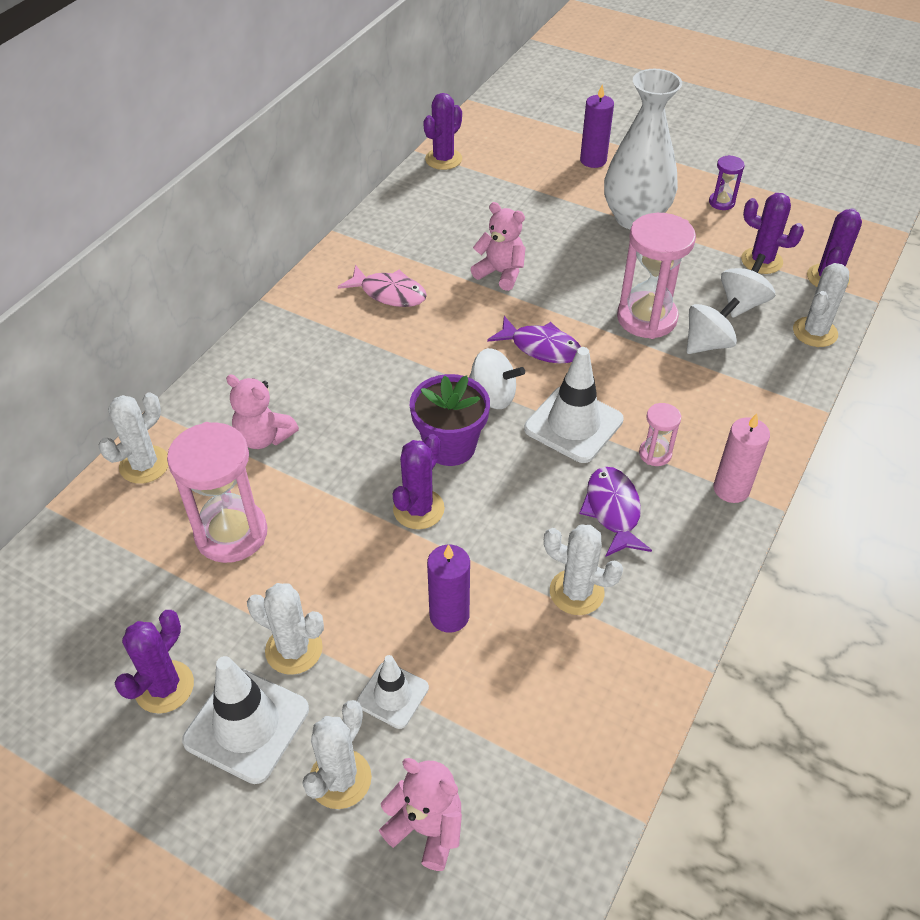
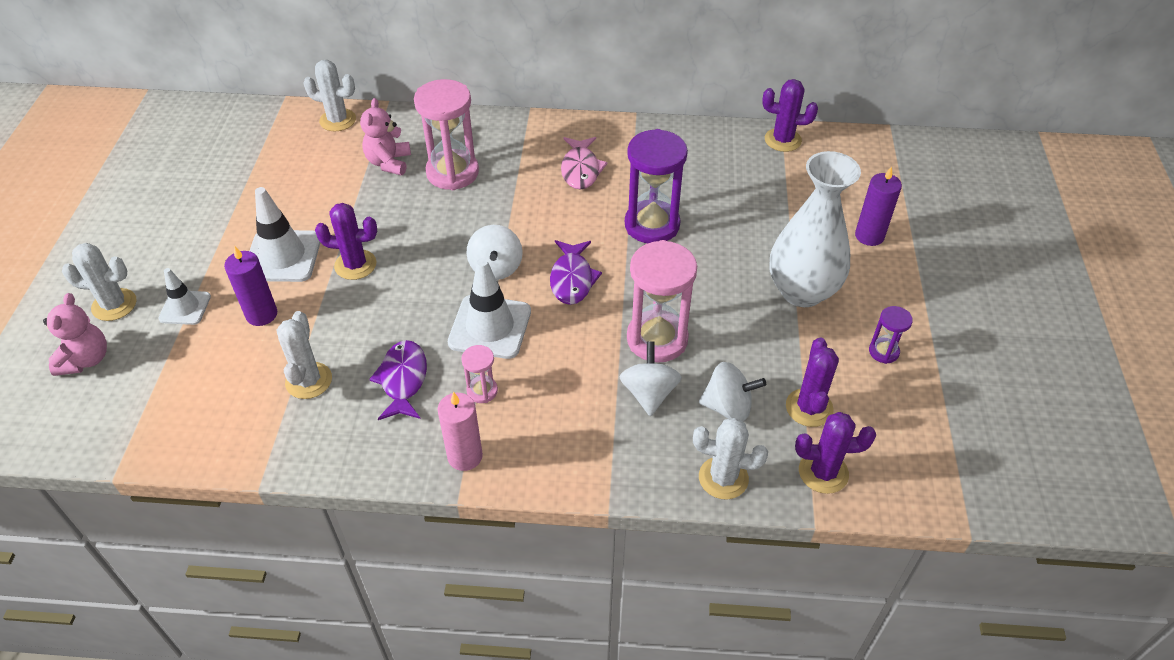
camera: 65 degrees right, 0 degrees up
(164, 687) = (163, 201): purple cactus -> none
(231, 533) = (294, 181): pink hourglass -> pink hourglass (452, 172)
(246, 725) = (144, 247): white traffic cone -> white traffic cone (283, 256)
(294, 649) = (208, 247): white cactus -> none
(450, 446) = (428, 261): purple flower pot -> none
(500, 273) = (652, 225): pink teddy bear -> purple hourglass
(613, 511) = (403, 380): purple fish -> purple fish turned 60 degrees counterclockwise
(707, 344) = (649, 393): white spinning top -> white spinning top turned 120 degrees counterclockwise

